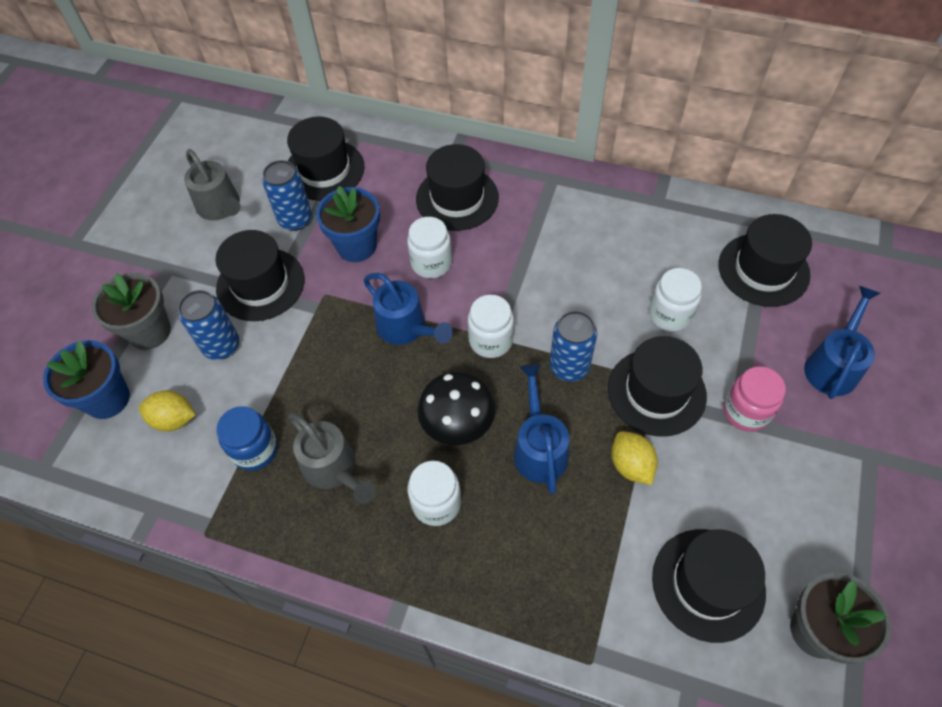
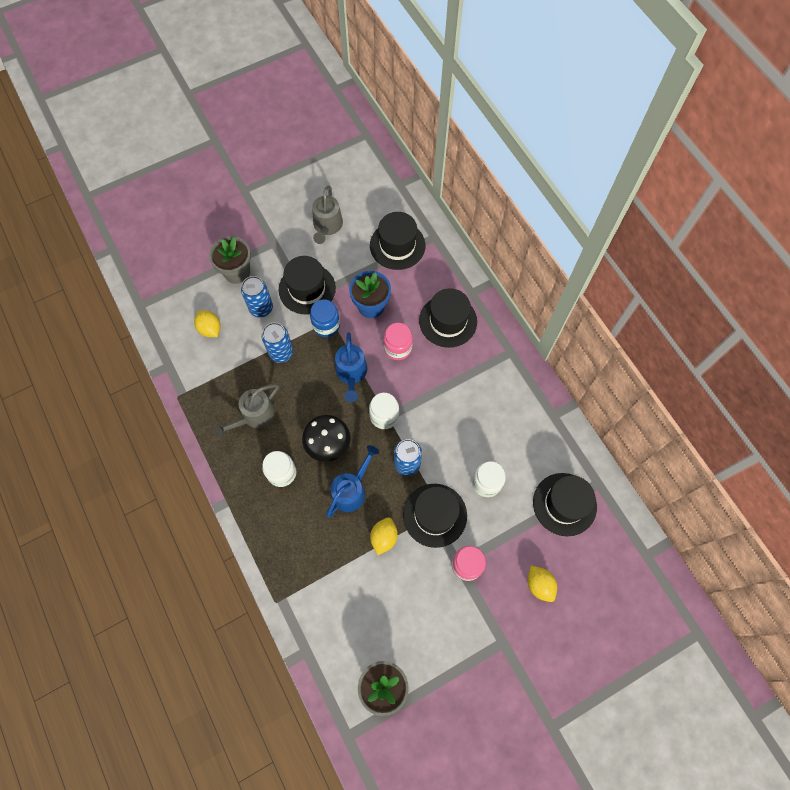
camera: 40 degrees right, 10 degrees up
(107, 399) = (192, 293): blue flower pot -> none
(255, 450) = (230, 375): blue jar -> blue jar (326, 325)
(295, 219) = (356, 264): blue can -> blue can (281, 353)
(334, 470) = (254, 416): grey watering can -> grey watering can turned 45 degrees clockwise
(431, 263) = (398, 348): white jar -> pink jar
(708, 584) = (359, 621): black hat -> none
(833, 364) = (539, 585): blue watering can -> yellow lemon

